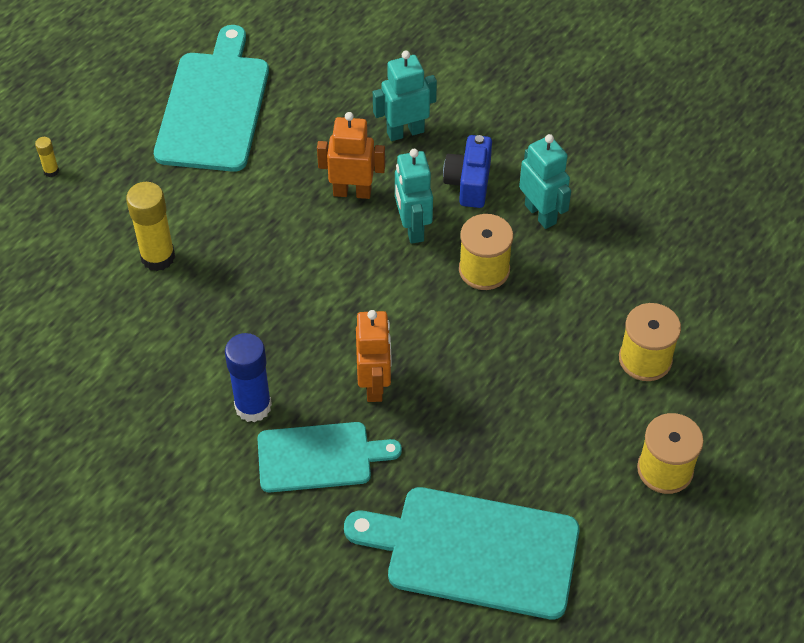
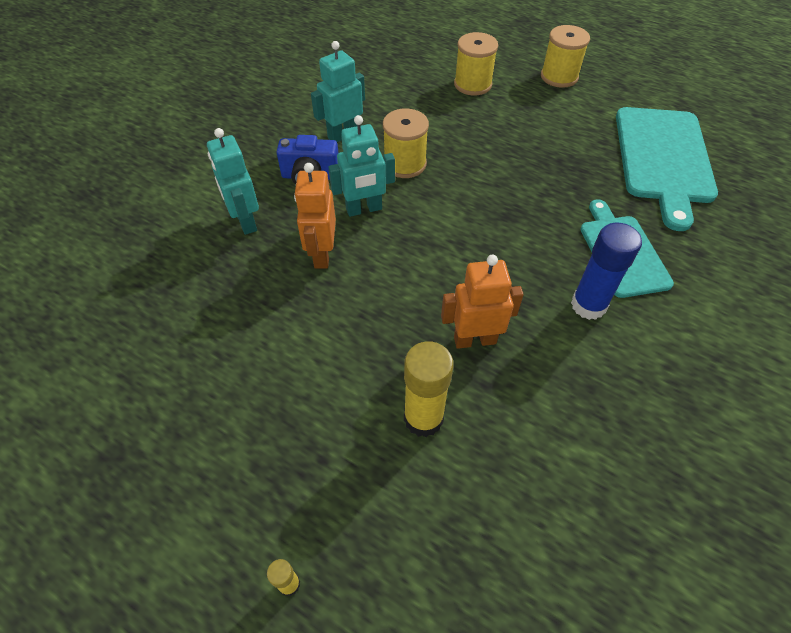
camera: 95 degrees left, 0 degrees up
(214, 106) = (189, 393): turquoise cutting board -> none
(374, 385) = (538, 222): orange robot -> orange robot (474, 340)

